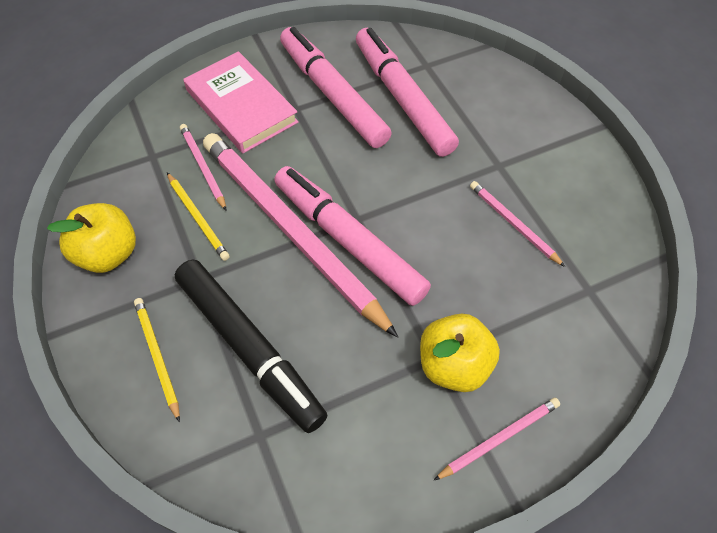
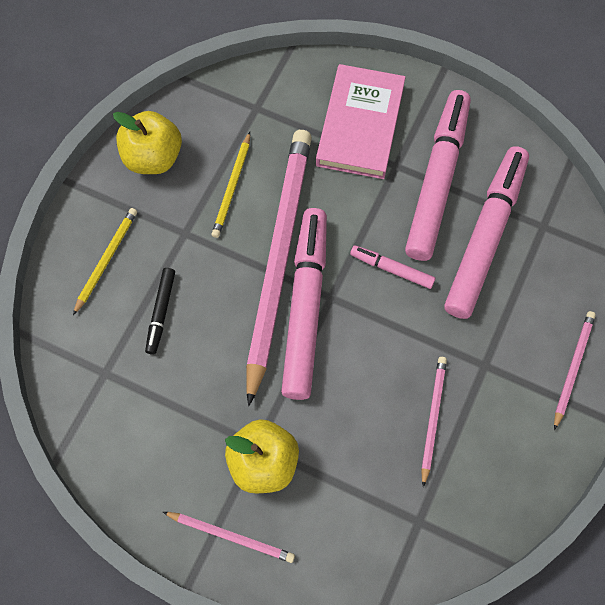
camera: 50 degrees right, 10 degrees up
(203, 167) = (278, 150): pink pencil -> pink pencil (572, 368)
(249, 347) = (161, 312): black marker -> black marker, size x0.46
(373, 166) = (392, 269): none -> pink marker

